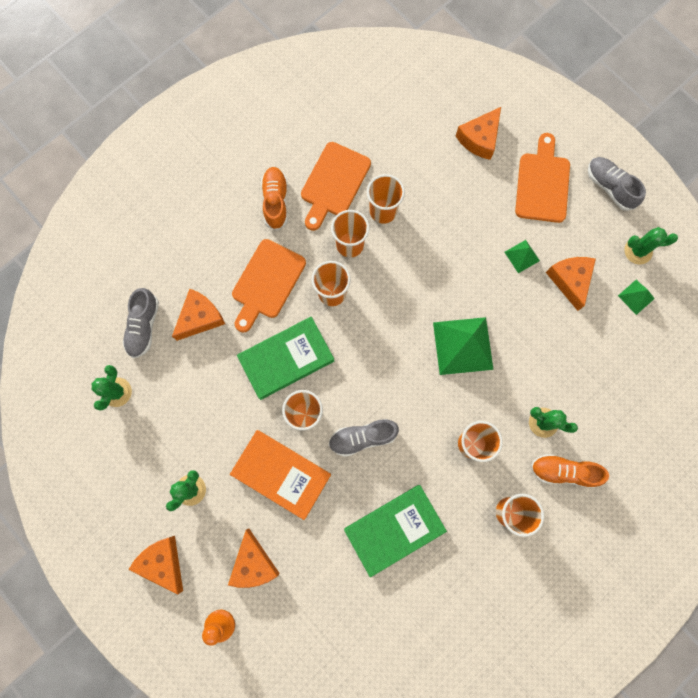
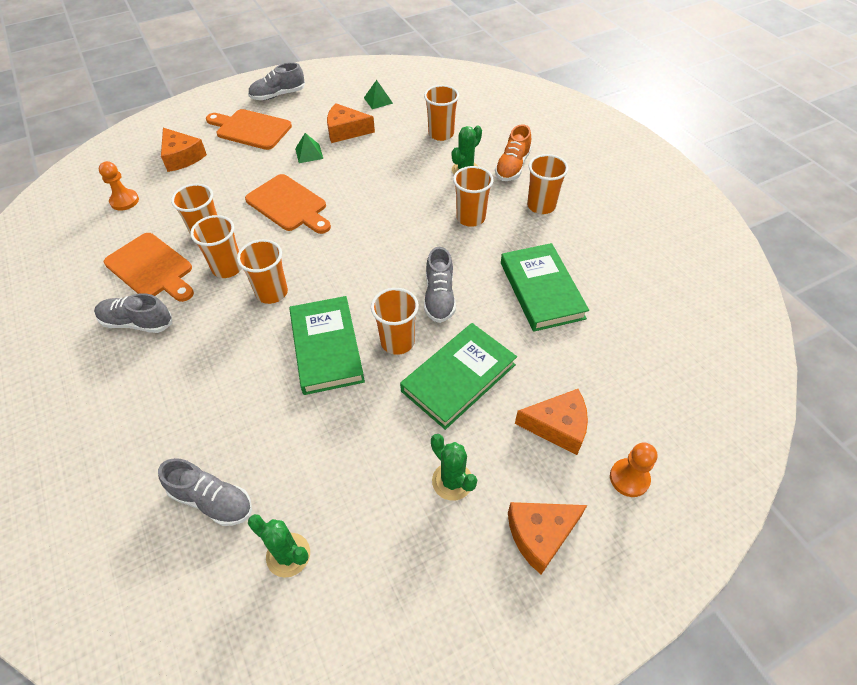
camera: 75 degrees left, 25 degrees down
(200, 317) = (234, 428): orange cheese -> none
(266, 282) = (228, 349): orange cutting board -> orange cutting board (289, 205)
(275, 201) = (137, 323): orange shoe -> grey shoe
(281, 474) = (458, 378): orange book -> green book
(406, 119) = (124, 201): none -> orange pawn
(462, 345) = (374, 206): green pyramid -> none
(596, 382) = (441, 134): none -> orange cup
(638, 251) = (340, 92): green cactus -> none

